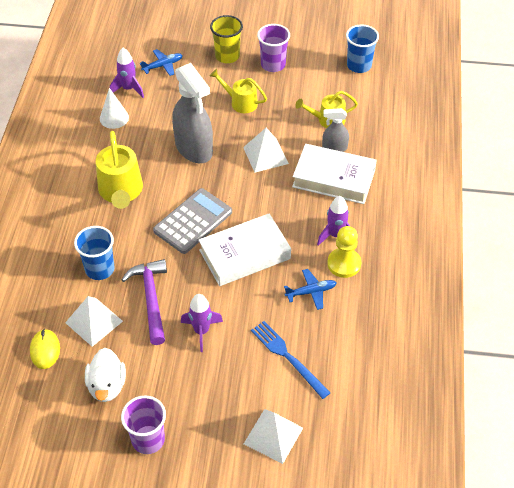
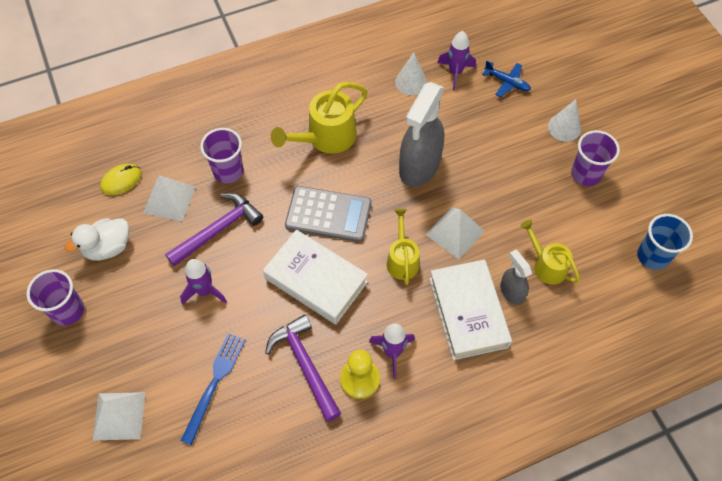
camera: 60 degrees right, 10 degrees up
(100, 269) = (228, 171): blue cup -> purple cup
(227, 56) = (564, 128): yellow cup -> white cone
(240, 102) = (509, 172): yellow watering can -> yellow watering can (402, 259)
(311, 292) = (305, 365): blue plane -> purple hammer

